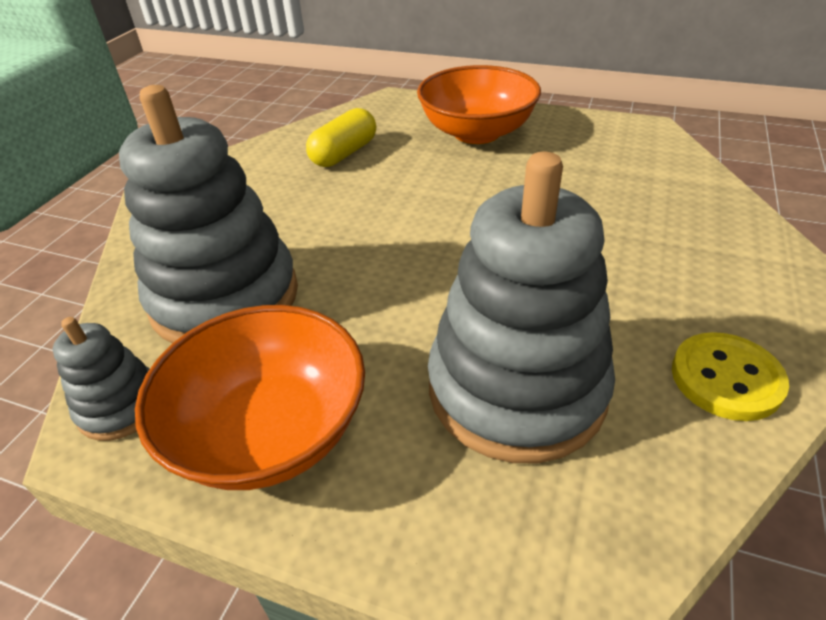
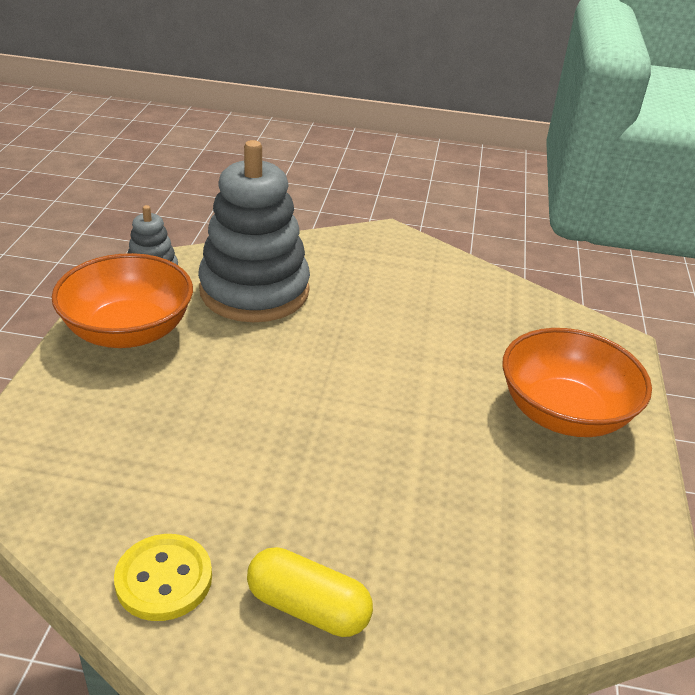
camera: 75 degrees right, 5 degrees down
(344, 153) = (479, 321): yellow capsule -> yellow capsule (308, 607)
(516, 389) = (158, 443): grey stacking toy -> none

